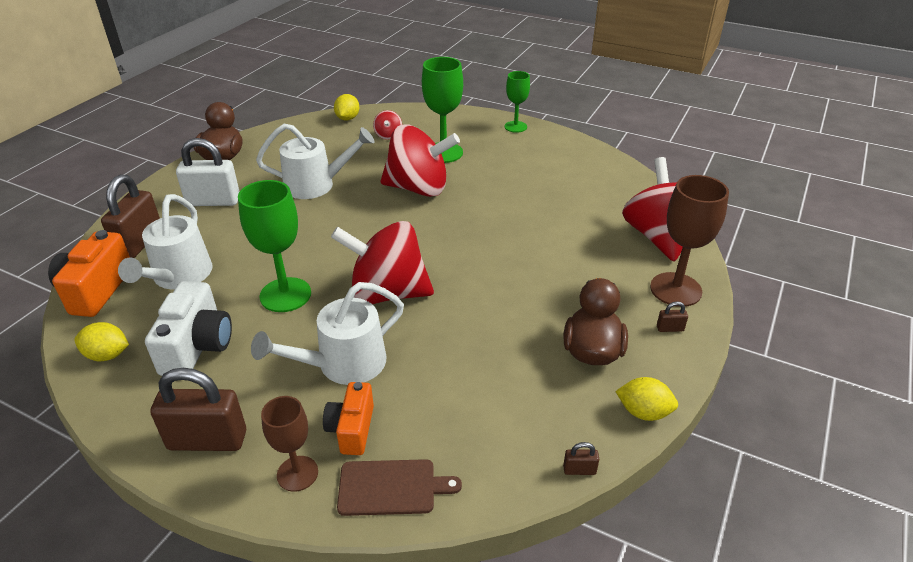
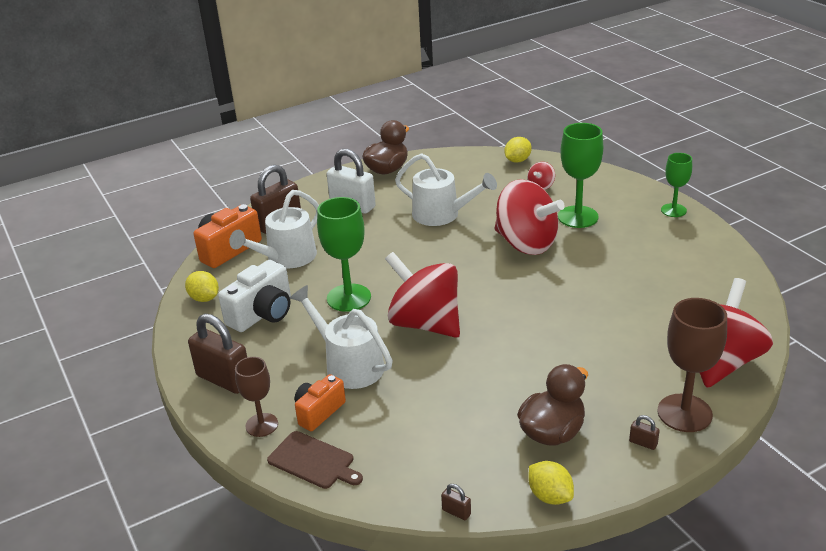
camera: 35 degrees right, 5 degrees down
(342, 365) = (348, 365): white watering can -> white watering can turned 45 degrees clockwise

